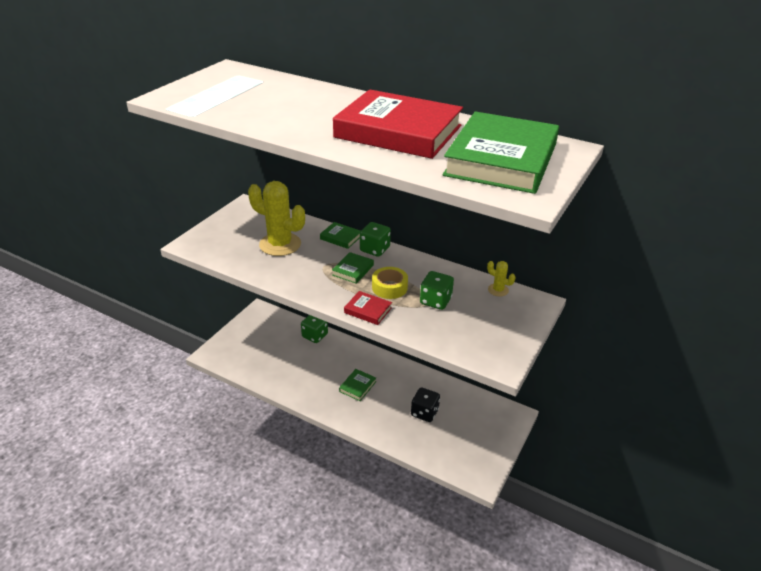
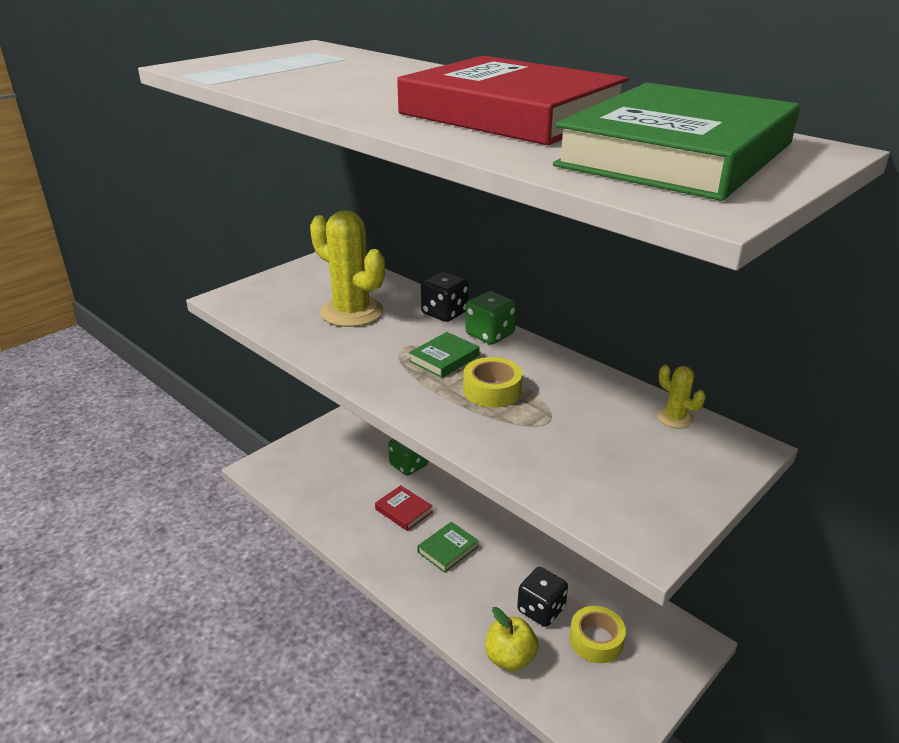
camera: 15 degrees right, 5 degrees down
(340, 237) = (444, 313): green book -> black dice
(368, 310) = (444, 419): red book -> red book (403, 510)
(414, 444) = (510, 658): none -> yellow apple
(435, 301) = (561, 420): green dice -> none
(460, 424) = (596, 640): none -> yellow tape

